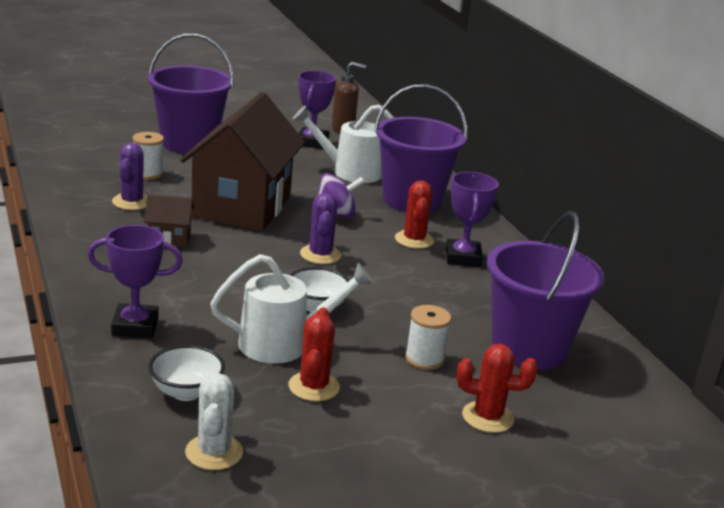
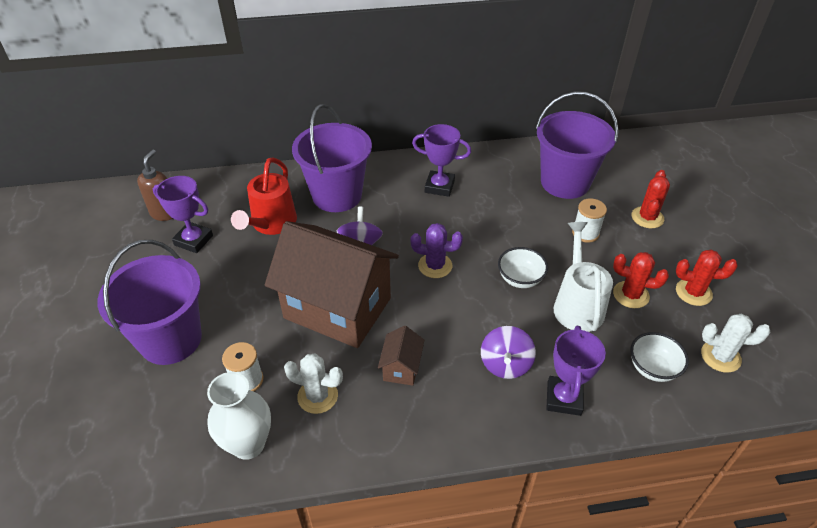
camera: 75 degrees left, 20 degrees up
(81, 178) = (248, 444): none -> white vase
(132, 202) = (317, 396): purple cactus -> white cactus
(180, 293) = (505, 364): none -> purple spinning top
(349, 172) = (271, 224): white watering can -> red watering can
(414, 240) = (409, 207): red cactus -> red cactus (693, 292)

